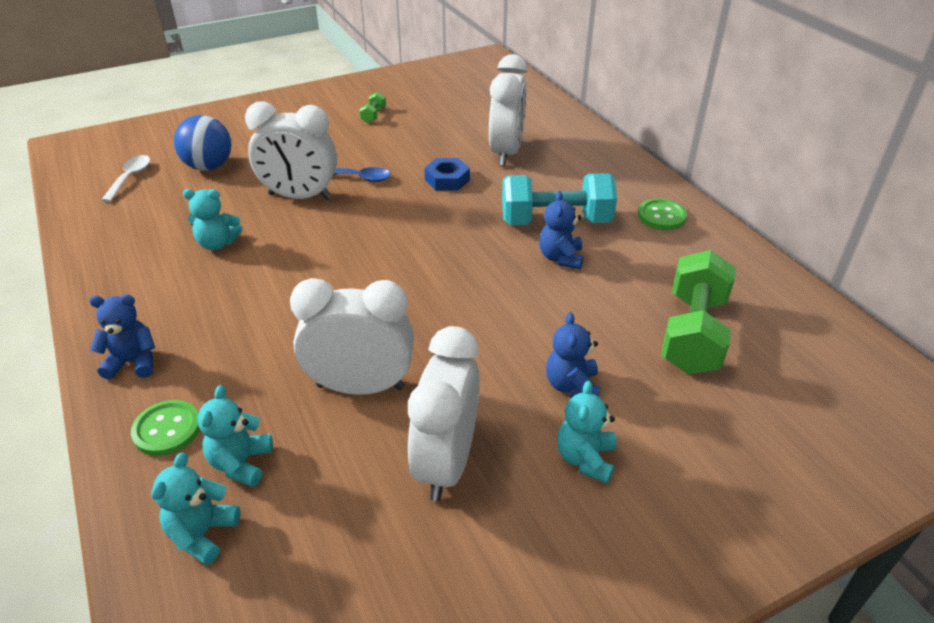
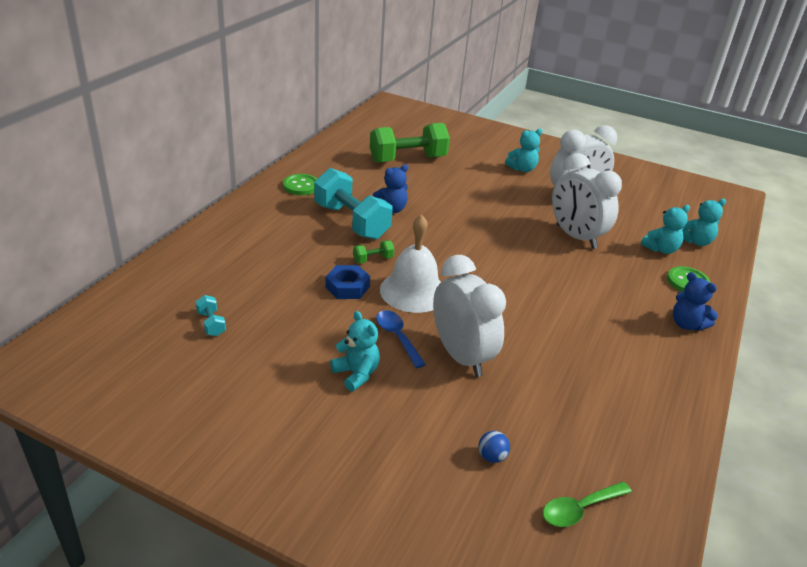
camera: 130 degrees left, 5 degrees down
(130, 178) = (579, 509): white spoon -> green spoon
(209, 166) = (491, 457): blue ball -> blue ball, size x0.45
(217, 243) = (567, 364): turquoise teddy bear -> turquoise teddy bear (356, 374)
(373, 116) = (268, 390): green dumbbell -> green dumbbell (373, 259)
(403, 209) = (413, 291): none -> white bell
(465, 114) = (211, 324): none -> turquoise dumbbell
(506, 152) = (270, 273): white clock -> none
(572, 386) = (488, 181): blue teddy bear -> none

